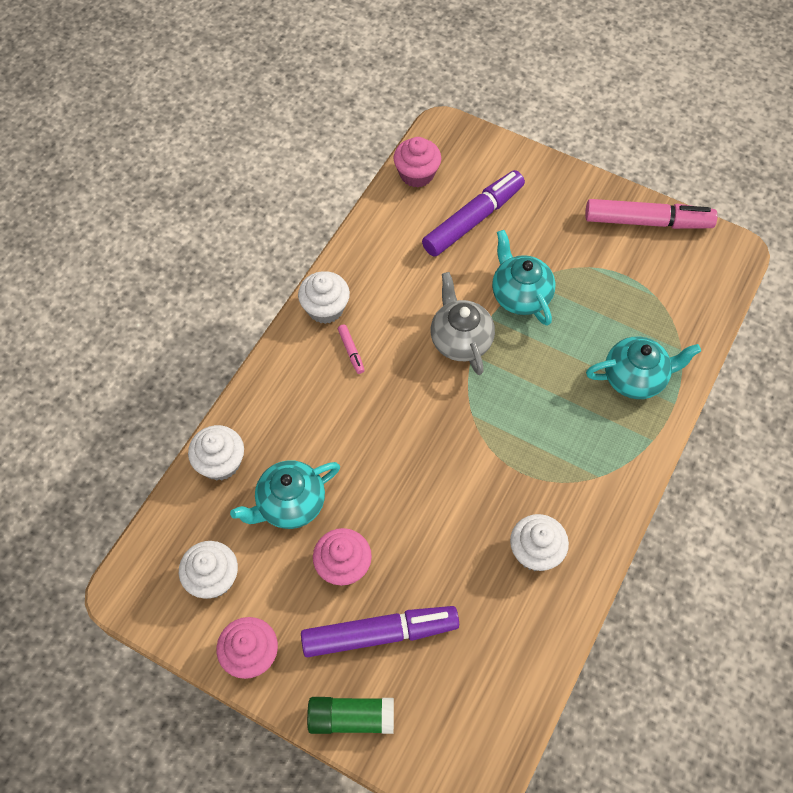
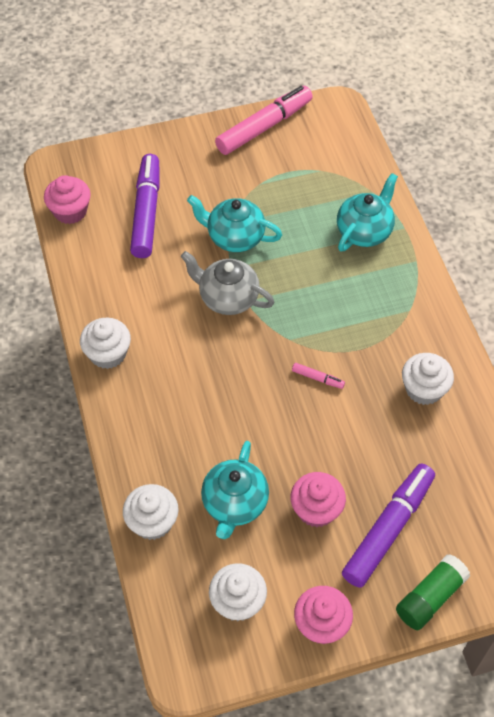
camera: 45 degrees left, 5 degrees down
(351, 351) = (160, 367): pink marker -> pink marker (317, 378)

